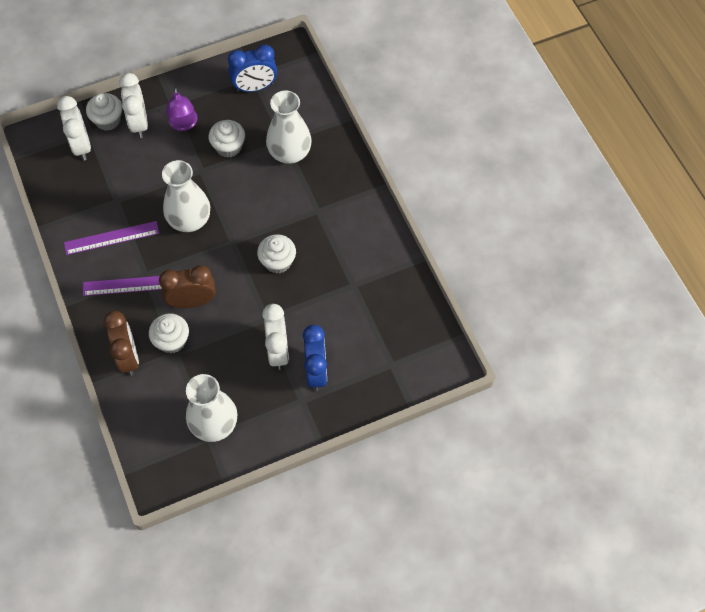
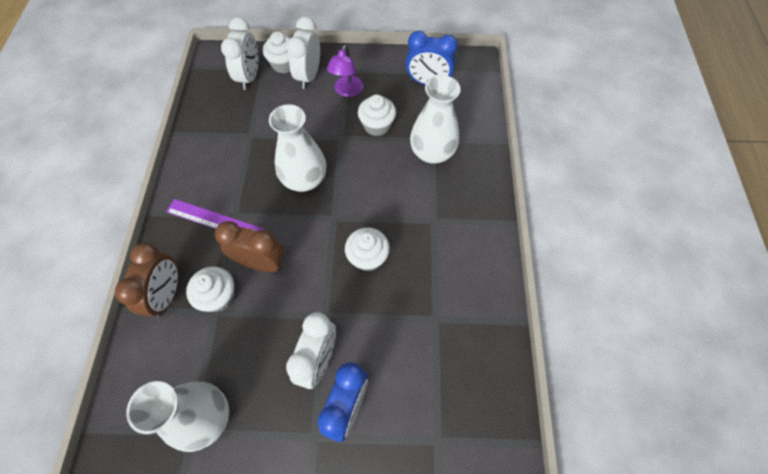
camera: 25 degrees right, 0 degrees up
(111, 238) = (225, 167): purple ruler -> none

